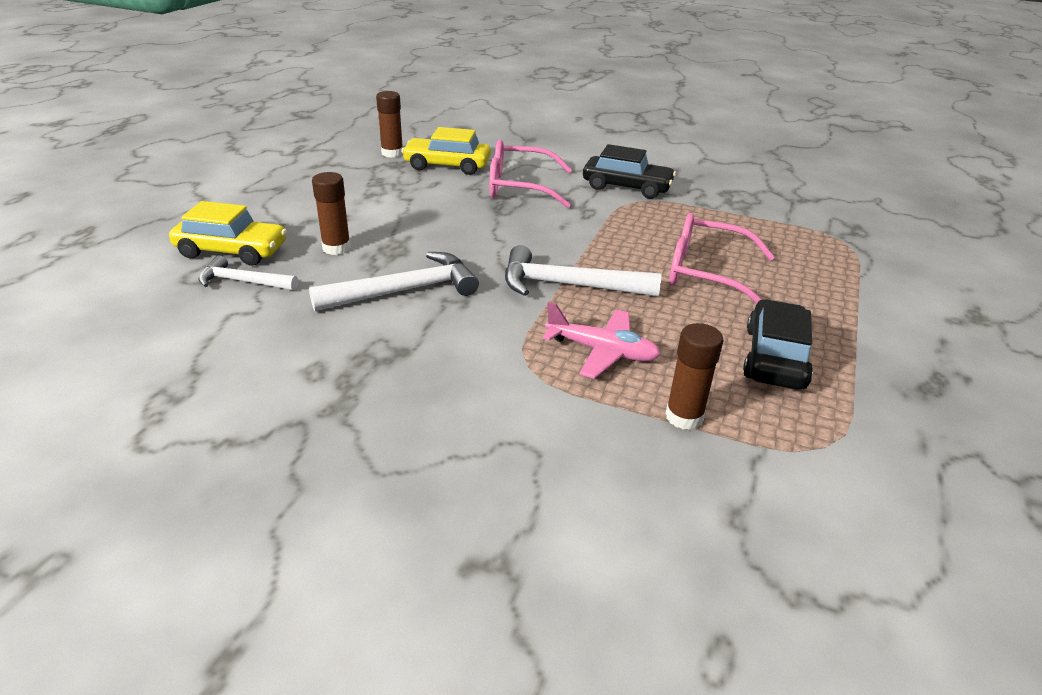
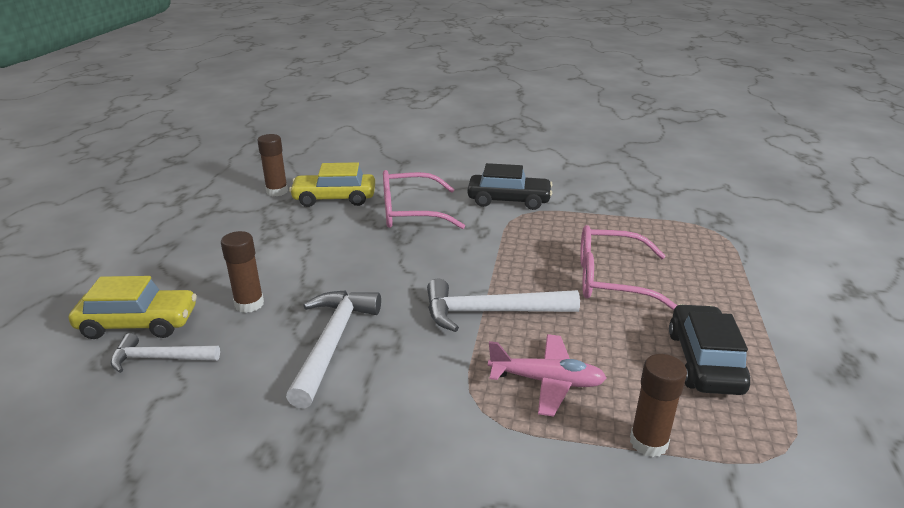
camera: 10 degrees left, 5 degrees down
(404, 291) = (332, 343): white hammer -> white hammer turned 45 degrees counterclockwise

